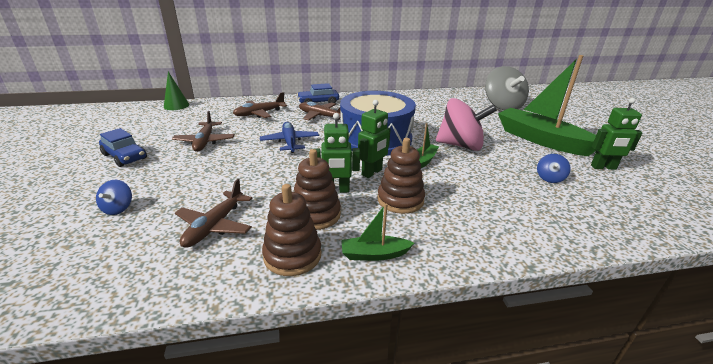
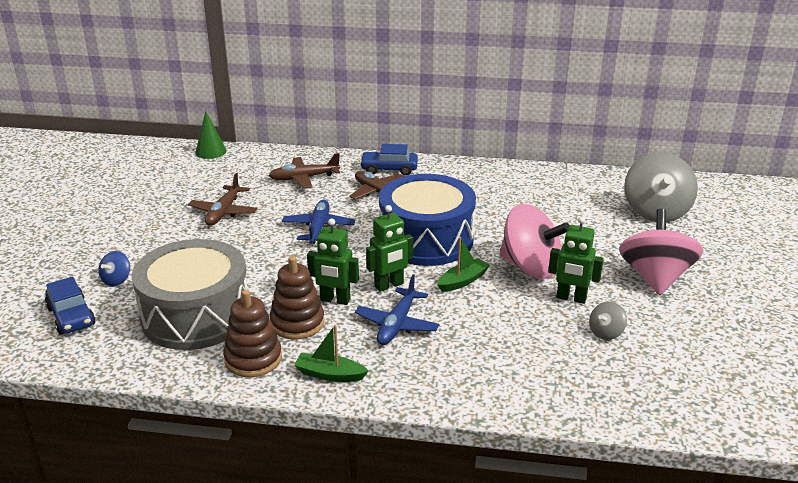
camera: 20 degrees right, 0 degrees up
(125, 156) = (136, 219): blue car -> blue car (71, 316)
(215, 226) = (196, 315): brown plane -> grey drum
(400, 200) = (397, 324): brown stacking toy -> blue plane
(541, 140) = (655, 277): green boat -> pink spinning top
(549, 178) = (606, 333): blue spinning top -> grey spinning top
(603, 167) = (699, 332): green robot -> green robot (571, 298)

